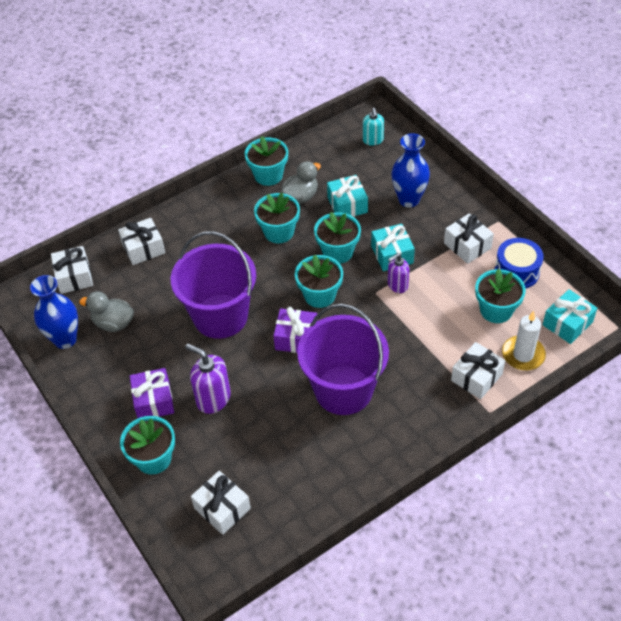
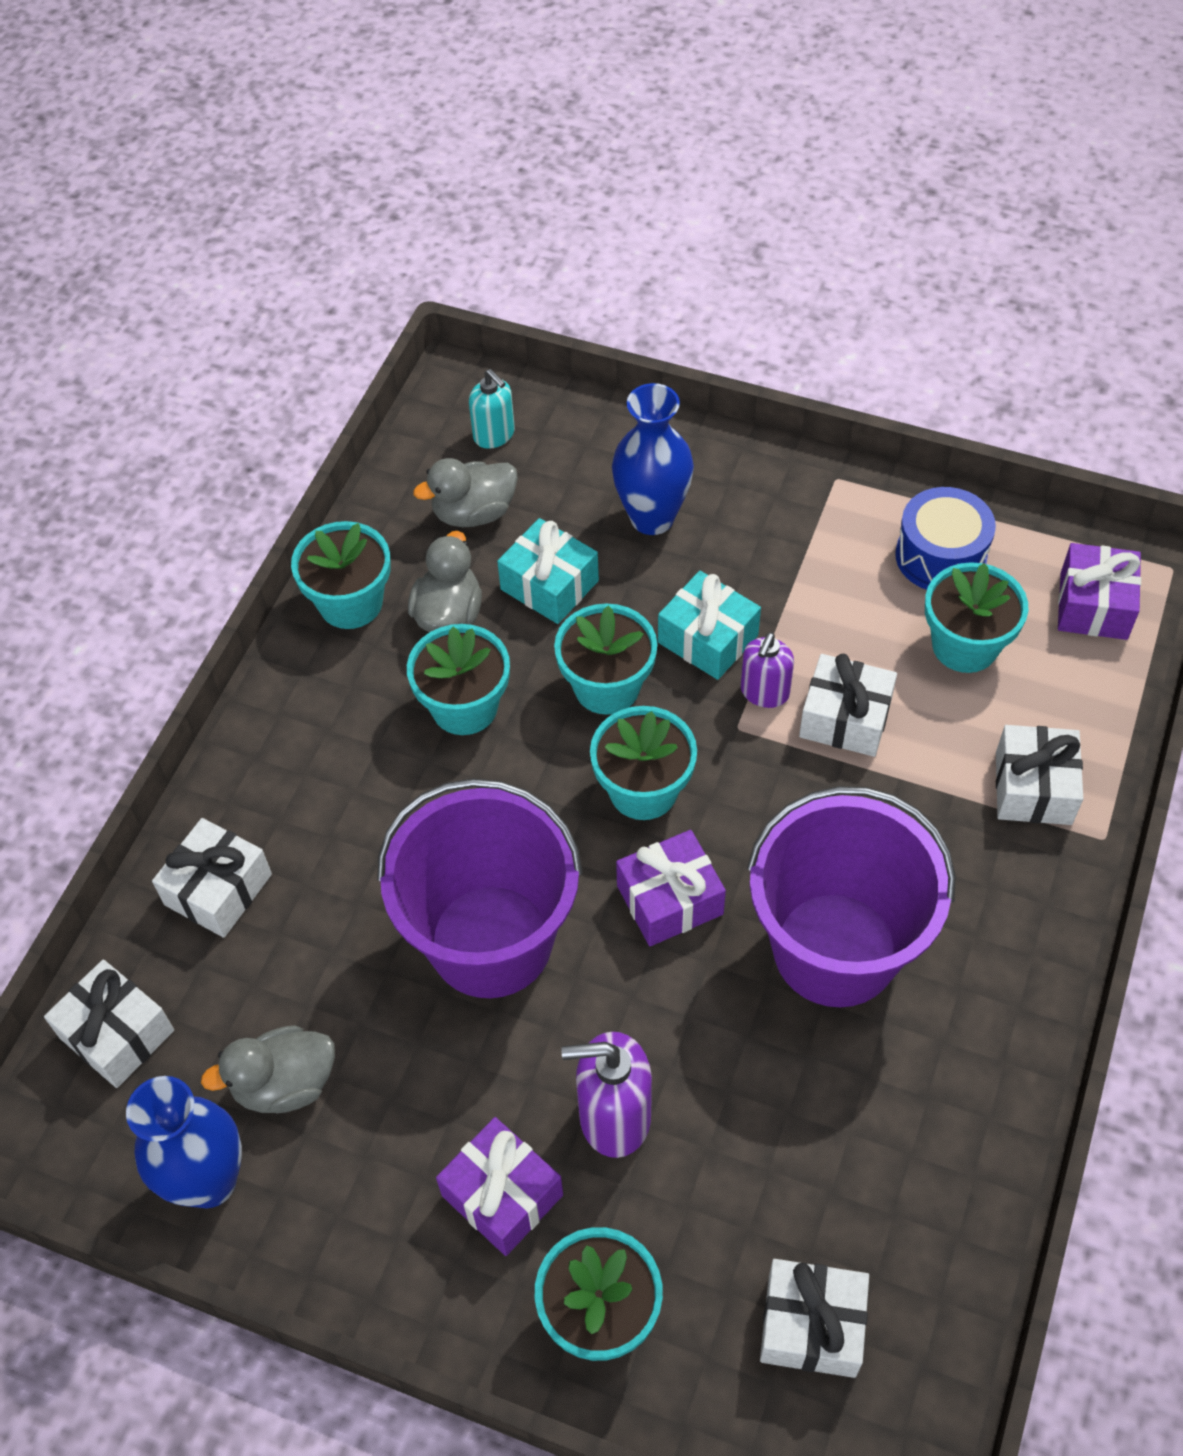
camera: 35 degrees left, 5 degrees up
(341, 165) = (474, 513): none -> grey duck
(467, 246) = (822, 552): white gift -> white gift (845, 718)
(523, 355) = (1072, 702): white candle -> none
(567, 323) = (1093, 605): turquoise gift -> purple gift

